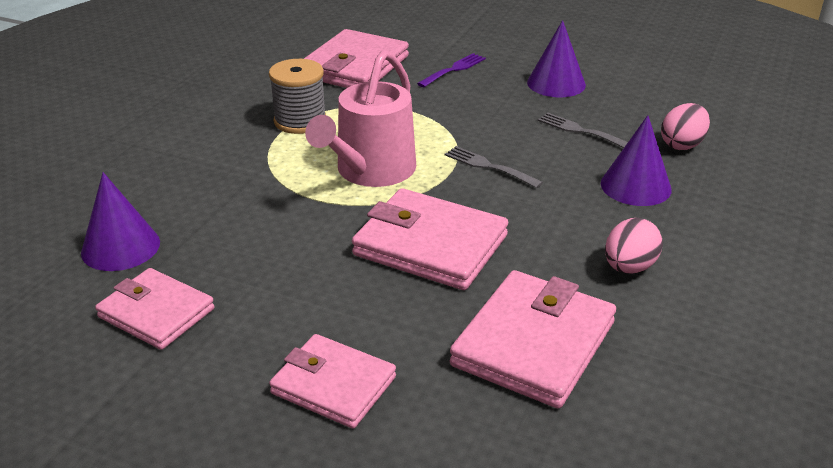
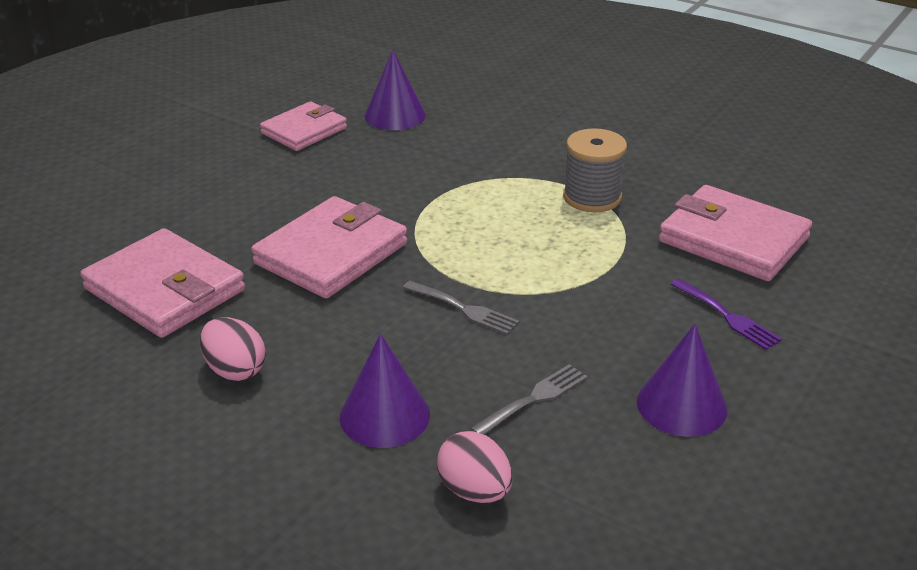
camera: 100 degrees right, 0 degrees up
(333, 385) = (182, 195): pink wallet -> none
(371, 171) = (476, 232): pink watering can -> none
(489, 166) = (463, 309): grey fork -> grey fork turned 75 degrees clockwise

